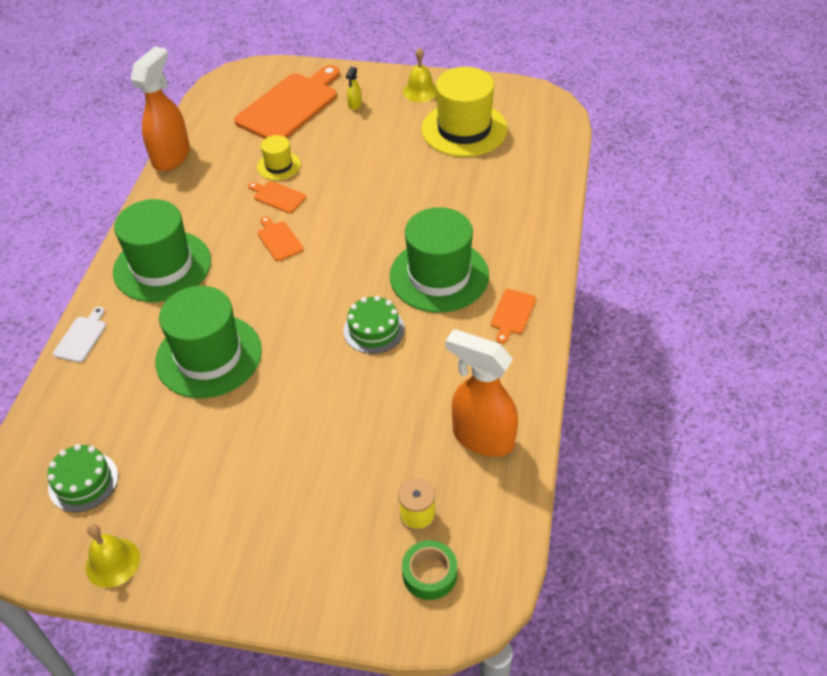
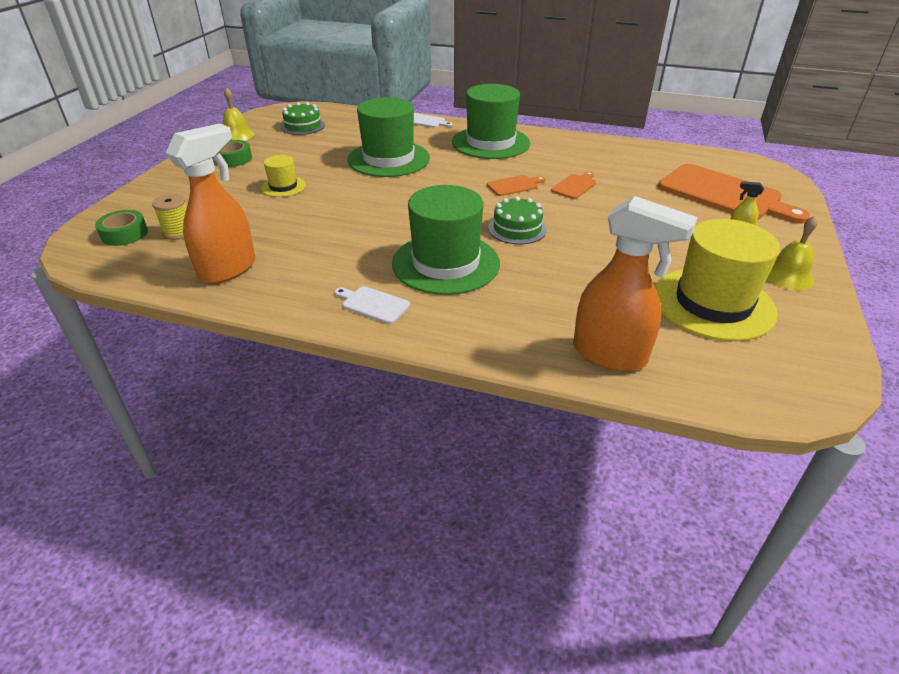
camera: 95 degrees right, 10 degrees down
(172, 157) = (628, 144): orange spray bottle -> orange spray bottle (610, 355)
(205, 533) = (233, 159): none -> green tape
(279, 166) = (621, 187): yellow hat -> yellow hat (283, 187)
(374, 329) = (386, 224): green cake -> green cake (517, 229)
(512, 314) = (373, 304): orange cutting board -> white cutting board

